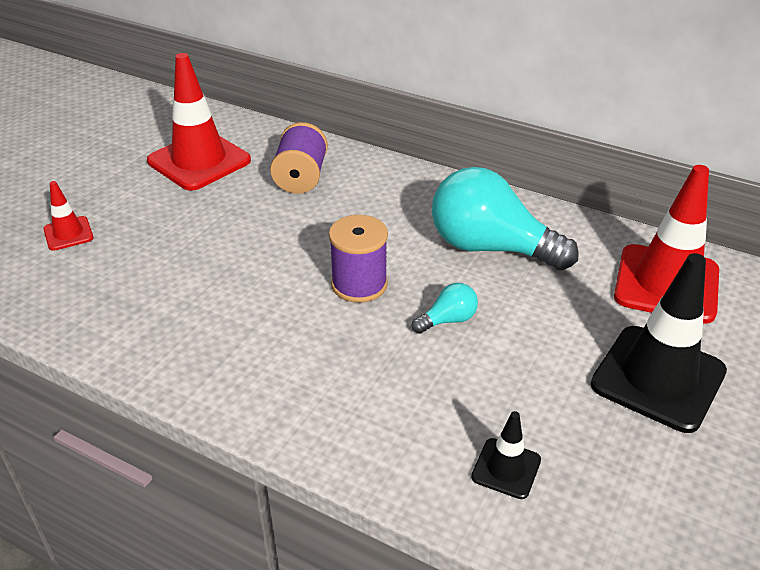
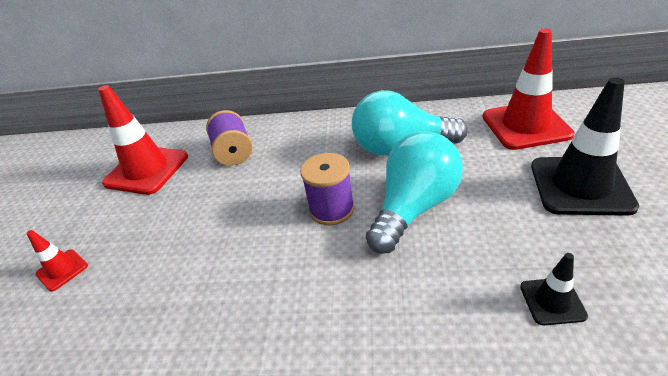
camera: 20 degrees left, 0 degrees up
(448, 320) = (414, 207): turquoise light bulb -> turquoise light bulb, size x2.30

